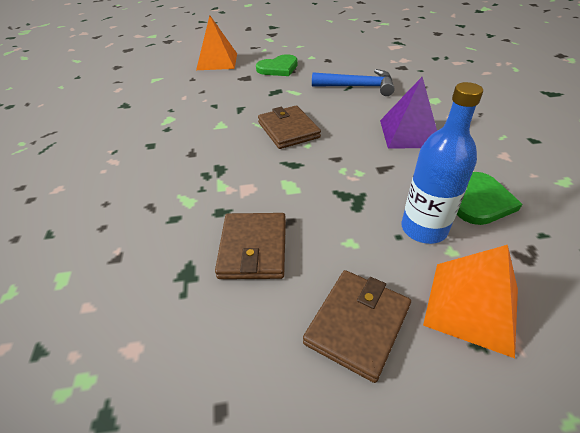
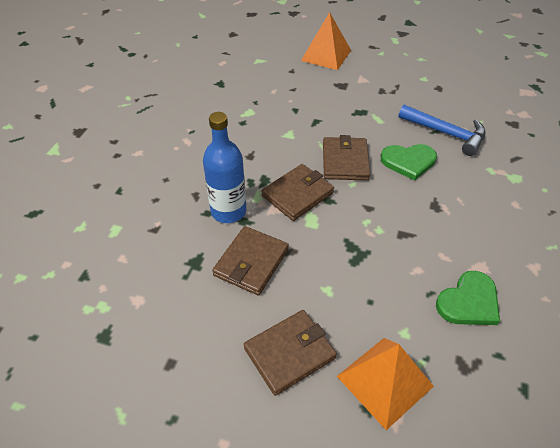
camera: 25 degrees right, 5 degrees up
(261, 170) = (297, 194): none -> brown wallet
(278, 68) = (380, 83): green heart -> green heart (408, 162)
(409, 133) = (457, 207): purple pyramid -> none
(424, 229) = (396, 304): blue bottle -> blue bottle (228, 211)

